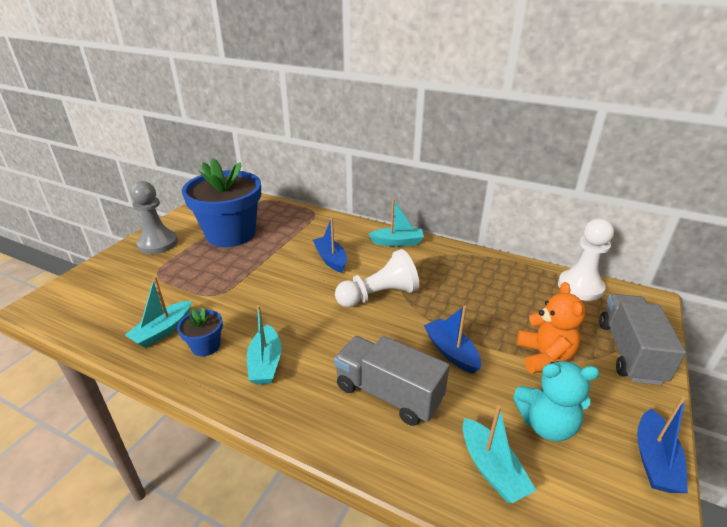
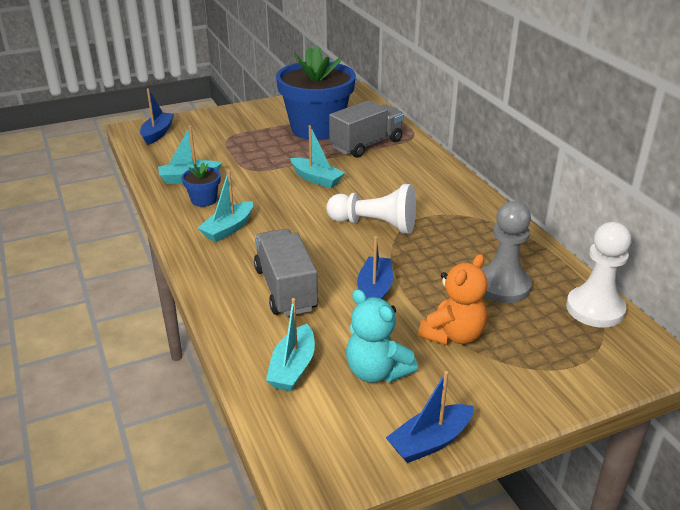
camera: 40 degrees right, 0 degrees up
(158, 243) = (253, 116): grey pawn -> grey pawn (502, 286)
(331, 259) = (373, 181): blue boat -> blue boat (157, 133)
(397, 242) = (457, 192): turquoise boat -> turquoise boat (316, 179)
(629, 352) = (548, 377): grey truck -> grey truck (366, 144)

